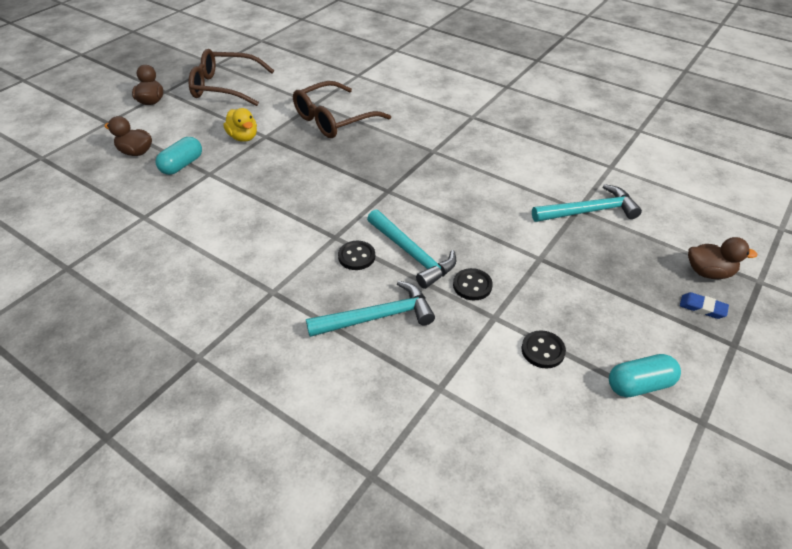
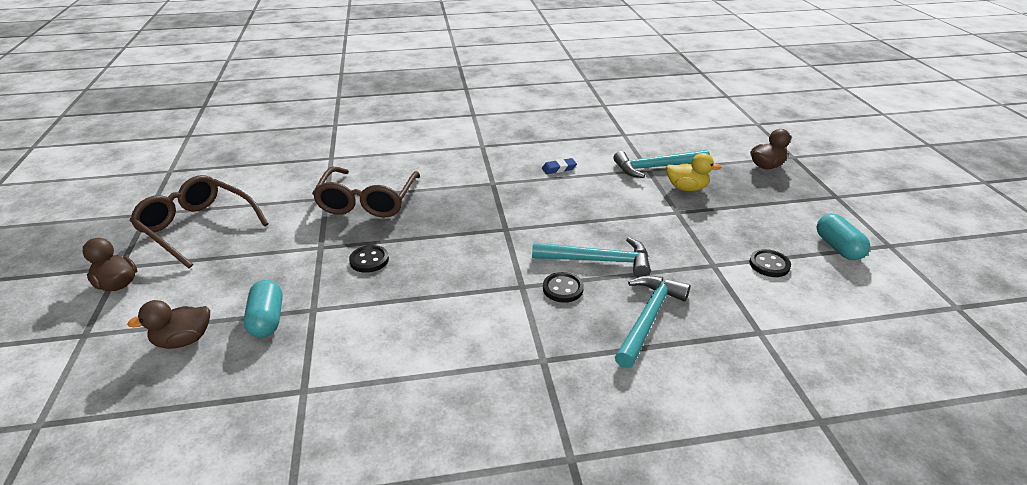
camera: 45 degrees left, 10 degrees down
(225, 87) = (198, 228): brown glasses -> brown glasses turned 75 degrees clockwise
(243, 137) = (297, 260): yellow duck -> yellow duck (687, 188)
(472, 285) = (669, 255): black button -> black button (369, 260)
(589, 211) = (656, 167): turquoise hammer -> turquoise hammer turned 135 degrees counterclockwise
(639, 385) = (838, 247): turquoise capsule -> turquoise capsule turned 45 degrees counterclockwise
(702, 308) = (794, 186): blue eraser -> blue eraser (559, 168)

